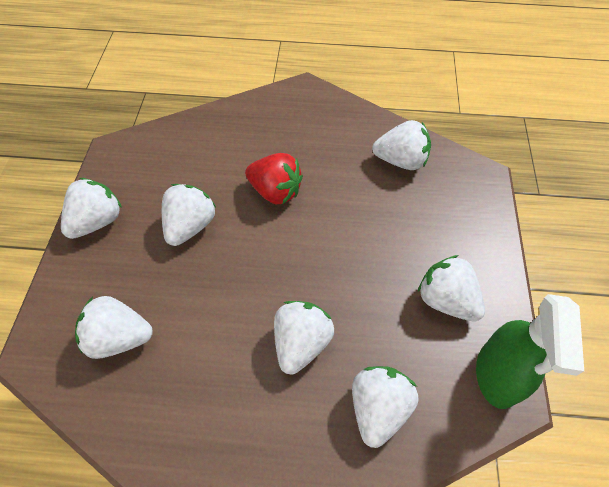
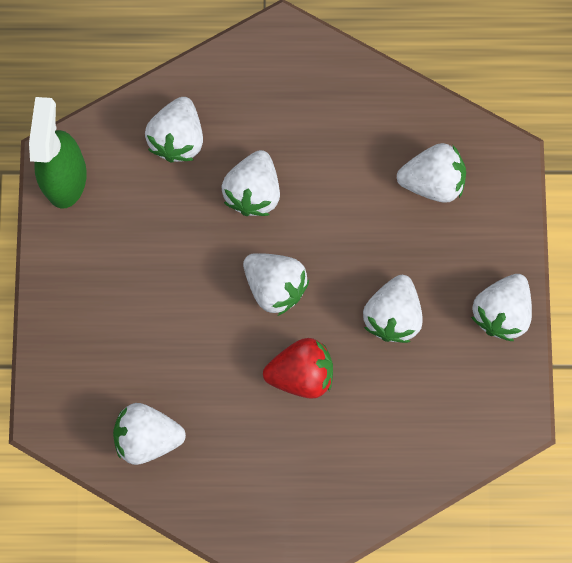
camera: 175 degrees right, 20 degrees up
(275, 191) = (301, 373): red strawberry -> red strawberry turned 150 degrees clockwise
(446, 300) = (107, 249): white strawberry -> white strawberry (275, 286)

